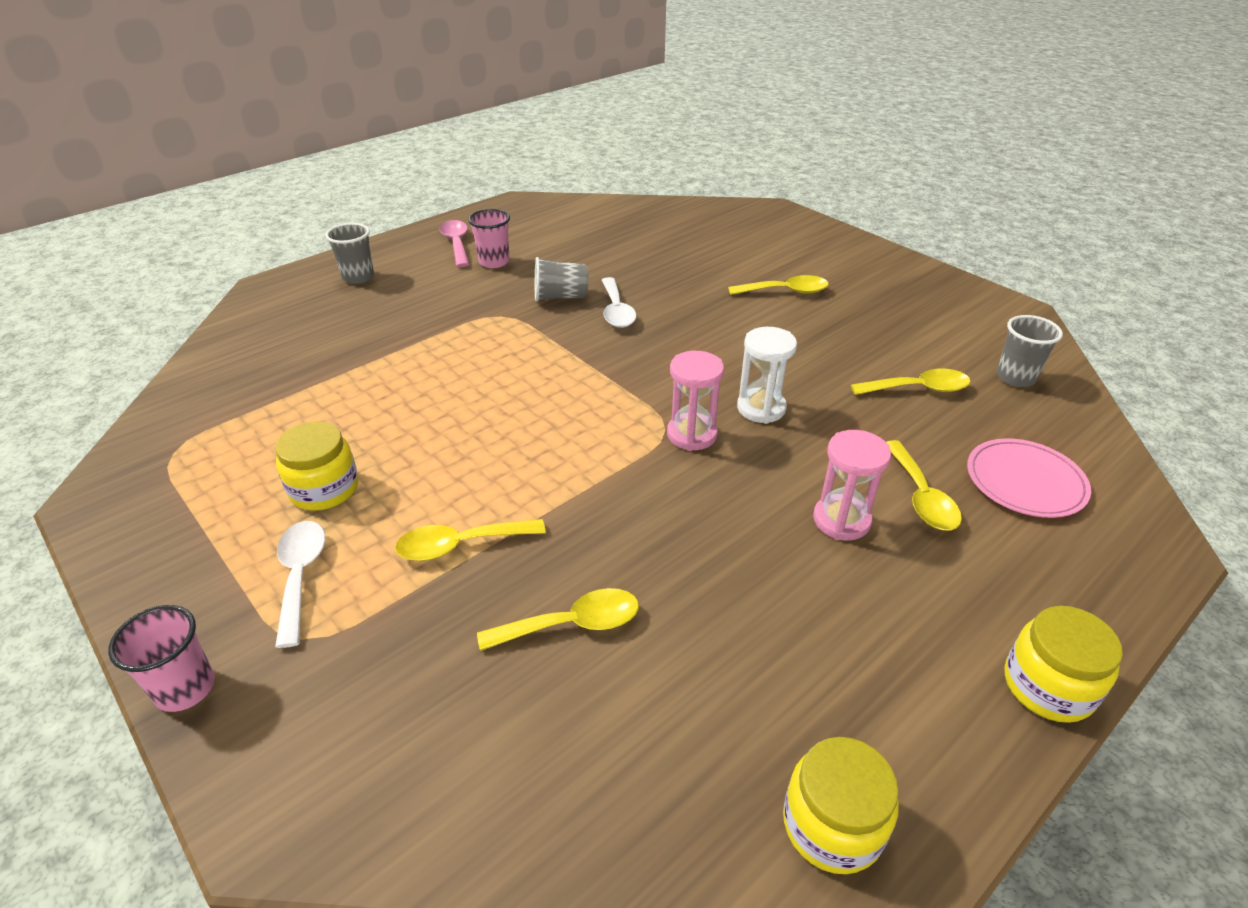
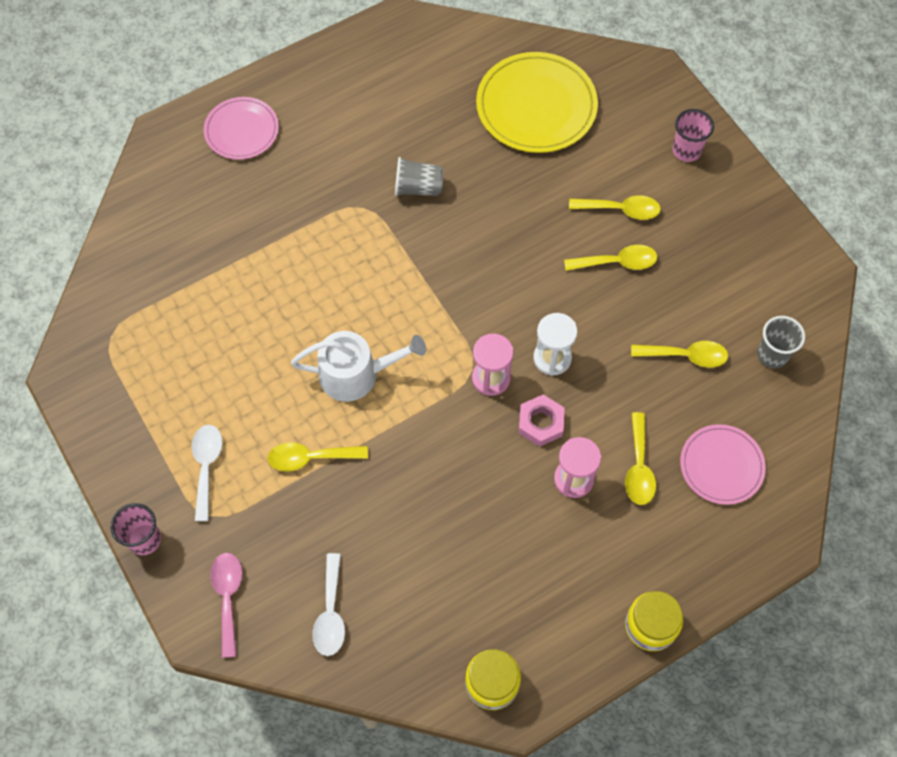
camera: 10 degrees right, 25 degrees up
(324, 489) = (219, 391): yellow jar -> none
(358, 277) = (241, 130): grey cup -> pink plate
(456, 243) = (333, 88): pink spoon -> pink spoon (228, 597)
(494, 262) = (365, 124): pink cup -> pink cup (686, 150)
(514, 450) = (356, 374): none -> white watering can
(572, 624) = (374, 533): yellow spoon -> yellow spoon (617, 262)
(616, 311) = (463, 216): white spoon -> white spoon (330, 613)
(669, 237) = (536, 106): none -> yellow plate
(772, 468) = (541, 423): none -> pink nut

